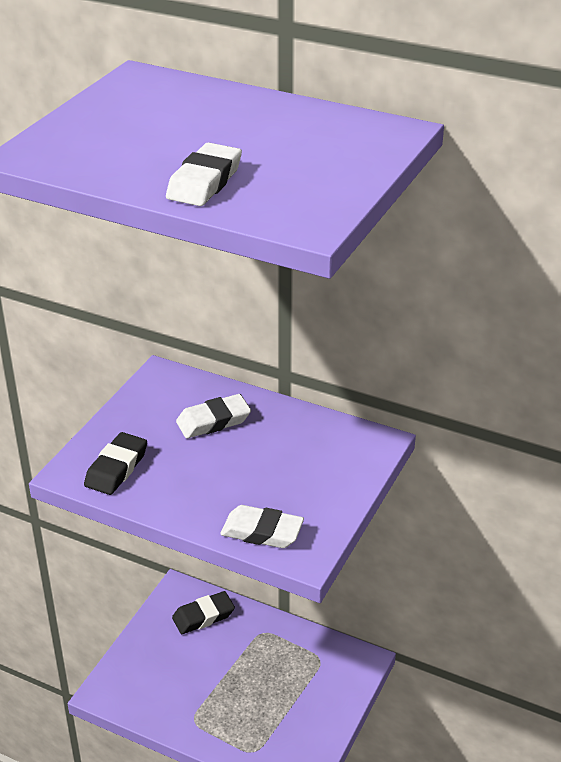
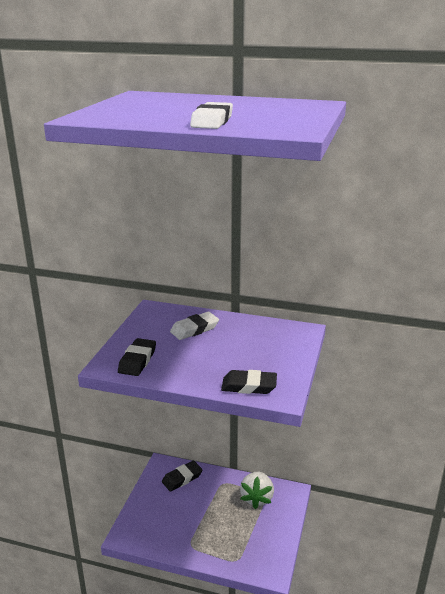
camera: 10 degrees left, 10 degrees down
(262, 532) = (249, 386): white eraser -> black eraser
(307, 662) = (257, 498): none -> white strawberry

